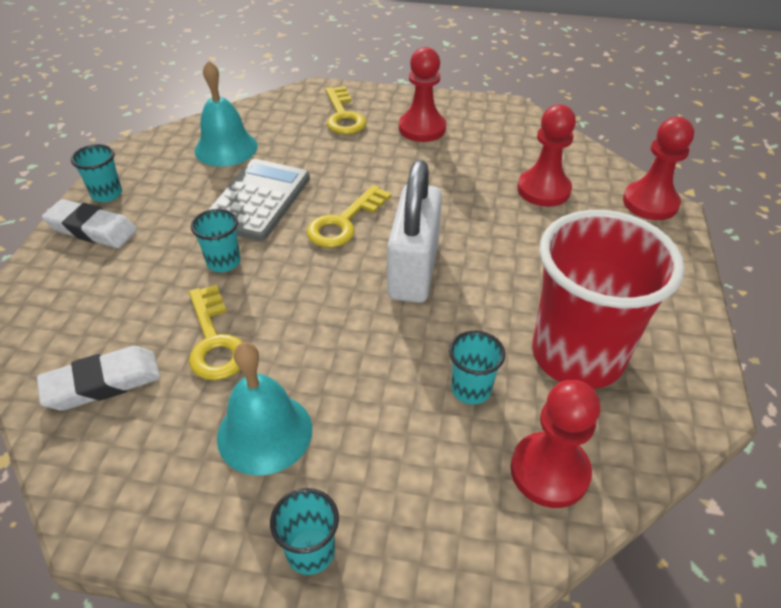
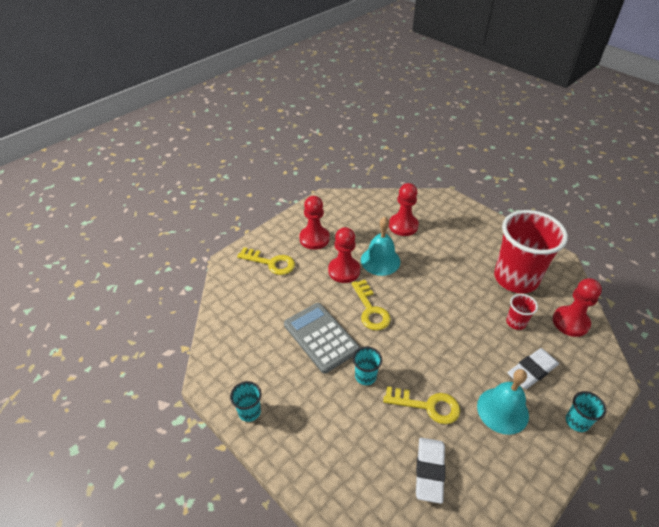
camera: 55 degrees left, 0 degrees up
(92, 229) = (282, 432): white eraser -> white eraser (532, 371)
(226, 148) = (253, 330): turquoise bell -> turquoise bell (380, 260)
(413, 270) = (427, 302): white padlock -> none
(471, 389) = (516, 322): turquoise cup -> red cup
(650, 203) = (438, 200): red pawn -> red pawn (344, 271)

